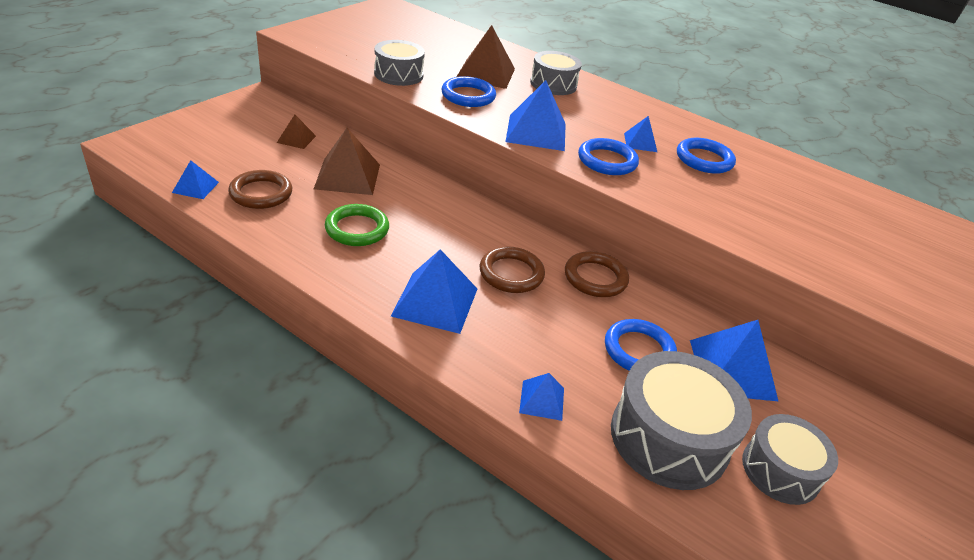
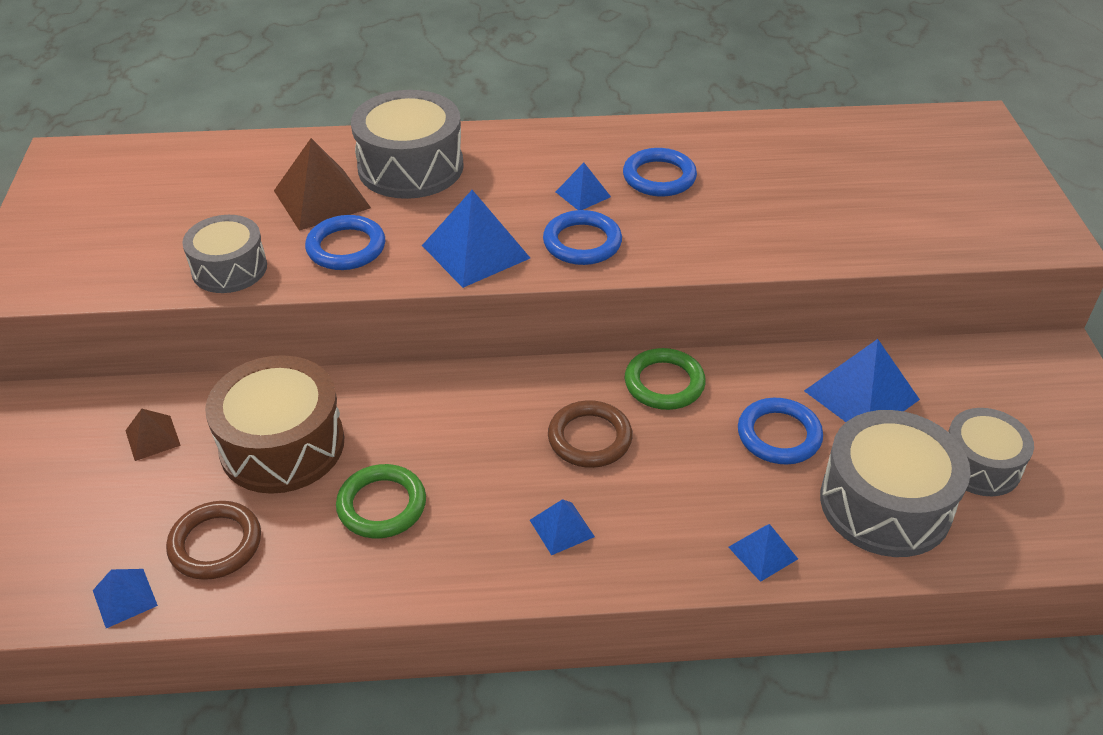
camera: 35 degrees left, 5 degrees up
(347, 176) = (282, 445): brown pyramid -> brown drum
(435, 302) = (561, 528): blue pyramid -> blue pyramid, size x0.54
(553, 84) = (410, 167): grey drum -> grey drum, size x1.58
(595, 278) = (664, 383): brown ring -> green ring

